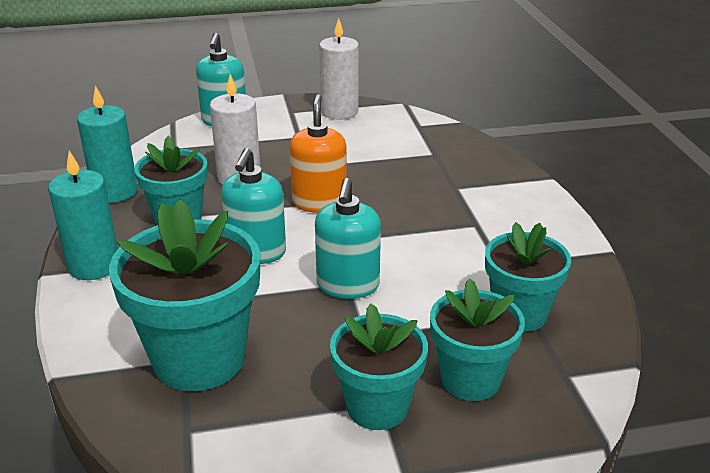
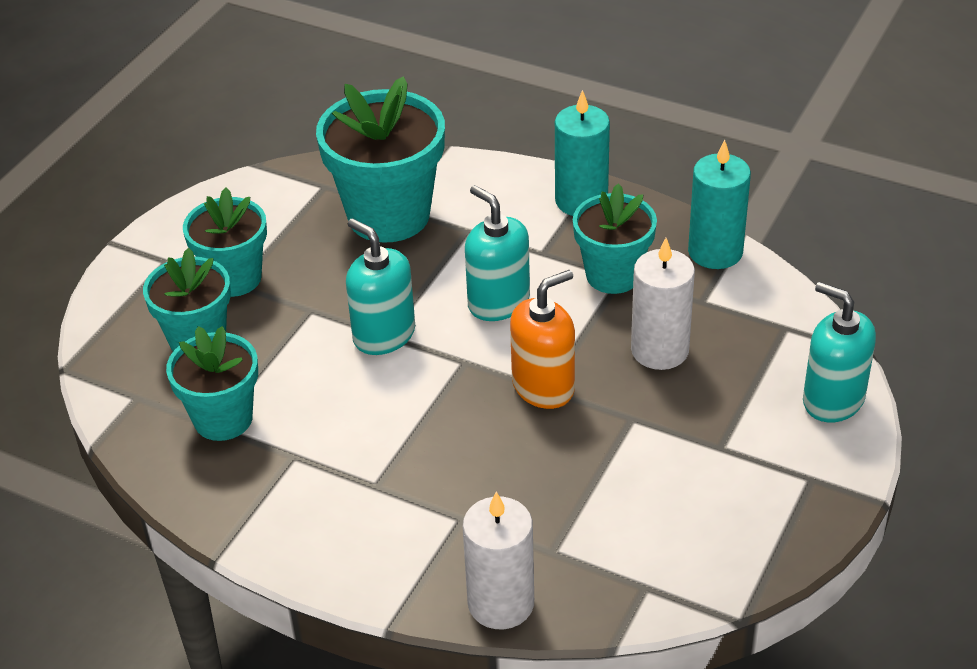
camera: 130 degrees right, 10 degrees up
(319, 202) = (543, 387): orange soap dispenser -> orange soap dispenser turned 75 degrees counterclockwise
(339, 112) = (765, 527): white candle -> white candle (501, 603)

